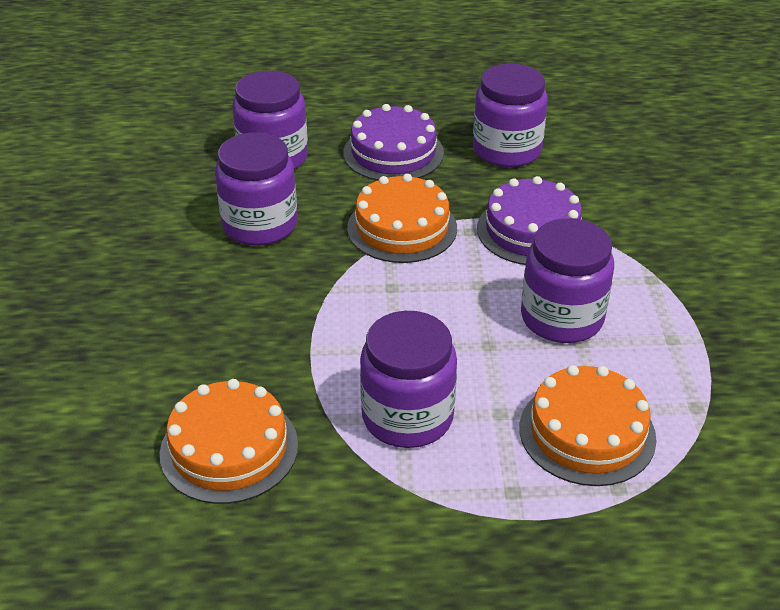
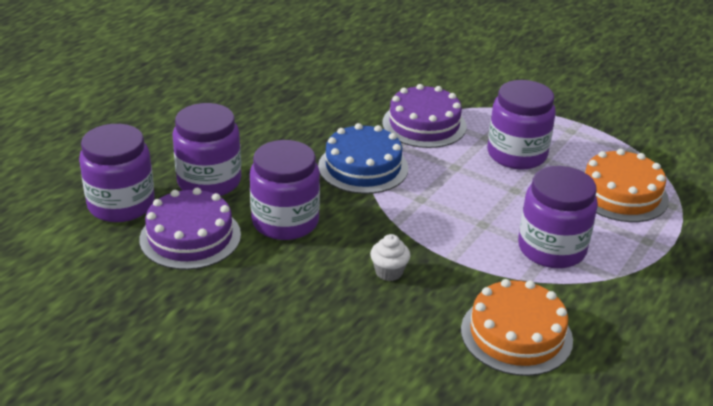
camera: 55 degrees left, 5 degrees down
(247, 320) = (389, 272): none -> white cupcake
(393, 153) = (274, 132): purple cake -> purple cake (190, 237)
(402, 228) = (363, 167): orange cake -> blue cake
(507, 150) = (330, 93): purple jar -> purple jar (121, 204)

